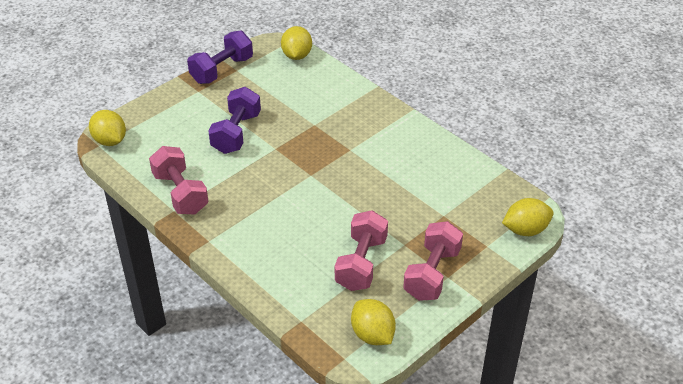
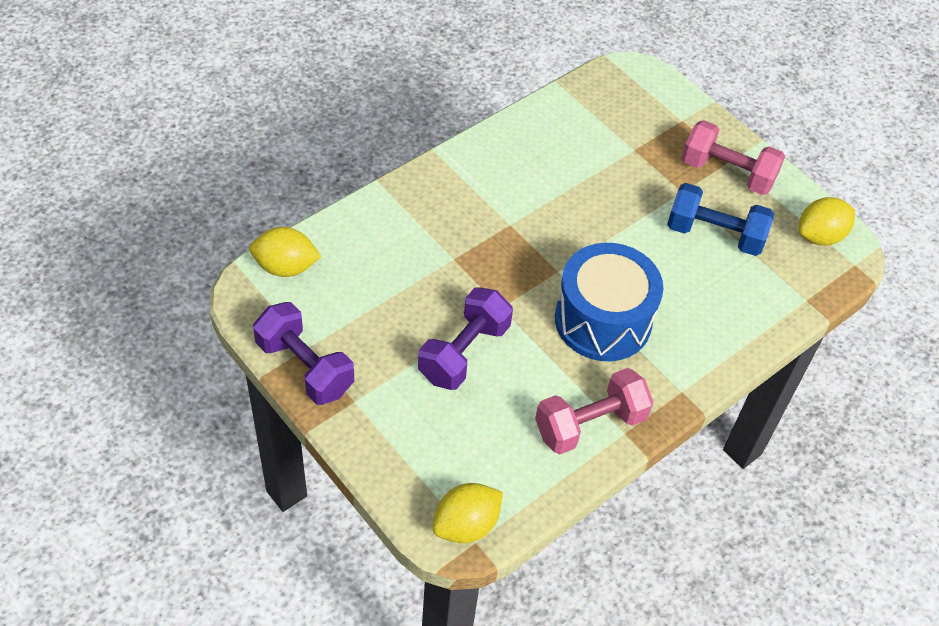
camera: 90 degrees left, 10 degrees up
(236, 133) = (464, 352): purple dumbbell -> purple dumbbell turned 75 degrees counterclockwise
(268, 198) = (603, 320): none -> blue drum
(361, 263) = (714, 234): pink dumbbell -> blue dumbbell
(525, 230) = (657, 84): yellow lemon -> none

